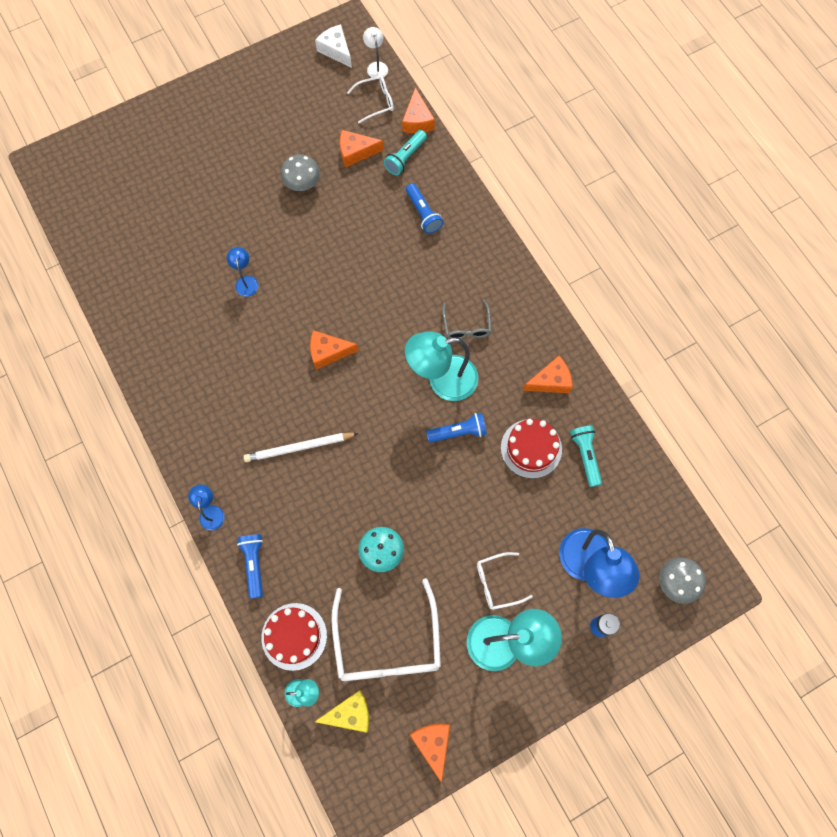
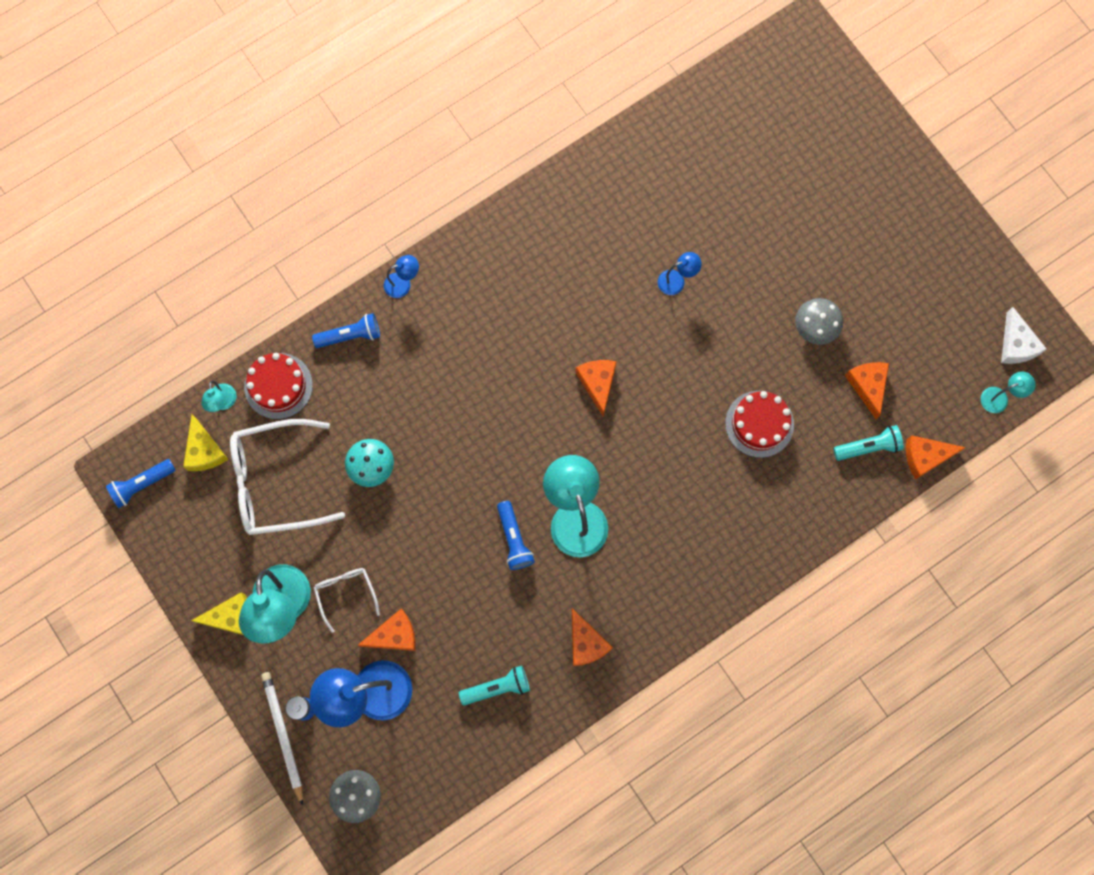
camera: 85 degrees right, 5 degrees up
(299, 448) = (481, 365): white pencil -> white pencil (283, 735)
(336, 50) = (1016, 344): white cheese -> white cheese turned 120 degrees clockwise
(376, 66) = (999, 398): white lamp -> turquoise lamp
(376, 102) = (945, 403): white glasses -> none
(405, 157) = (868, 447): turquoise flashlight -> turquoise flashlight turned 135 degrees clockwise
(423, 214) = (791, 475): blue flashlight -> blue flashlight (142, 484)
(433, 744) = (177, 537): orange cheese -> orange cheese (394, 635)
(466, 326) = (646, 539): grey glasses -> none
(513, 692) = (231, 617): none -> yellow cheese
(531, 448) = (501, 623): red cake -> red cake (759, 424)

